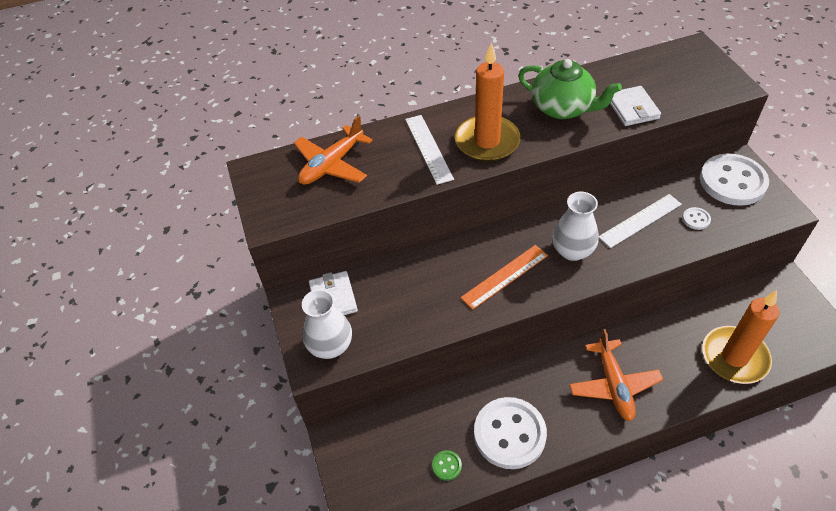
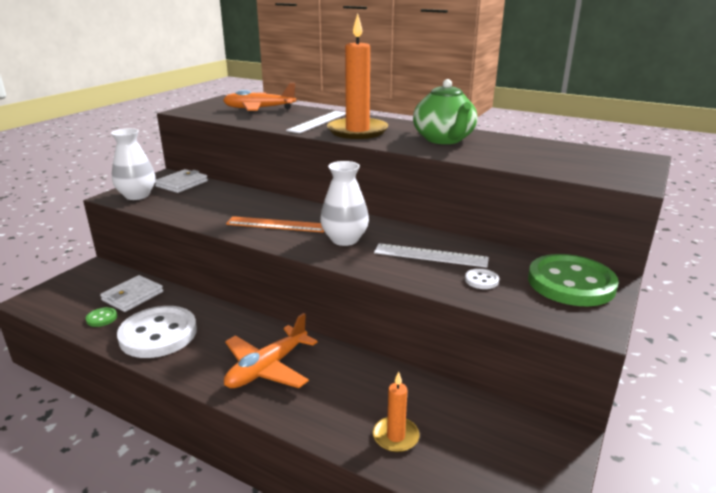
camera: 45 degrees right, 25 degrees down
(632, 108) = (498, 157): white wallet -> white wallet (132, 296)
(732, 181) = (571, 283): white button -> green button
(734, 357) = (395, 436): orange candle -> orange candle, size x0.51

